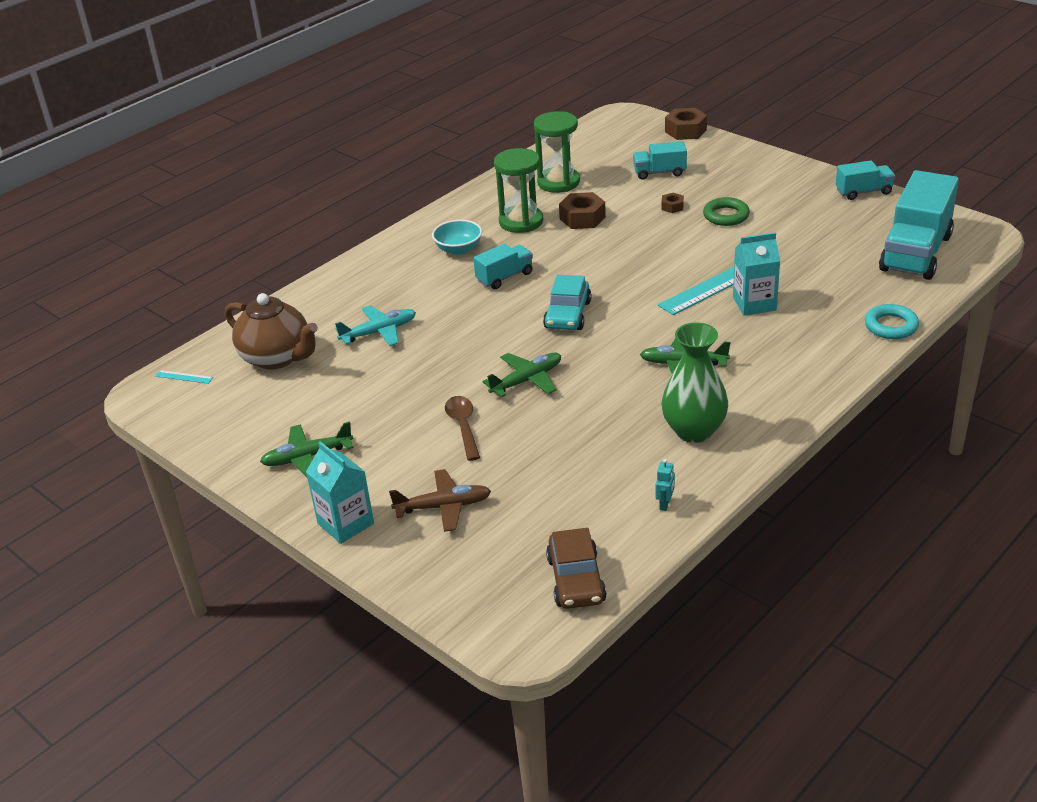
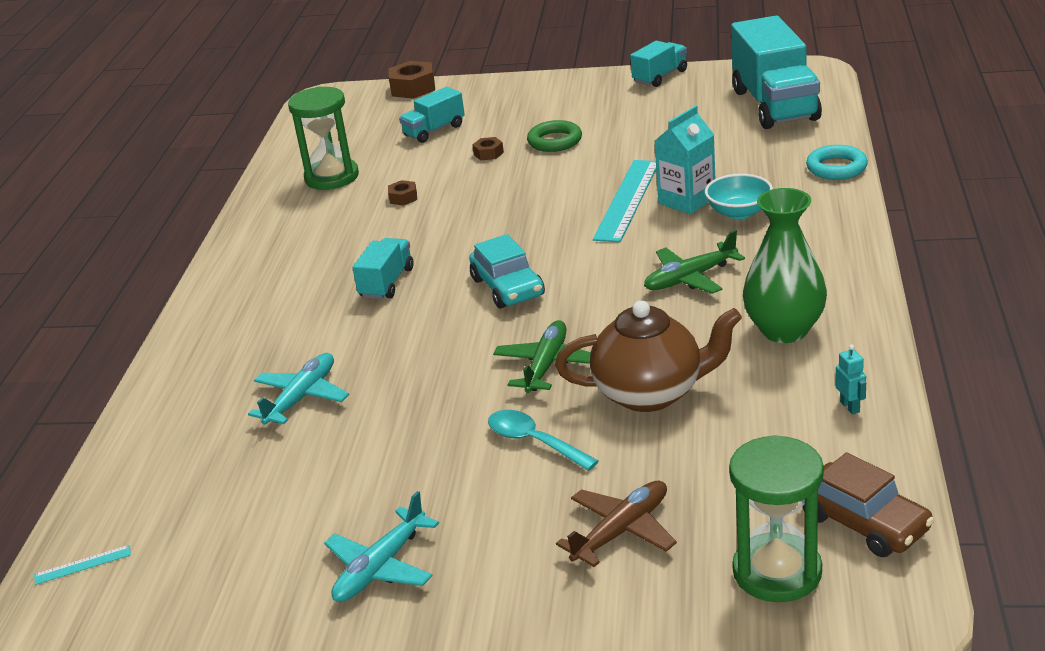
camera: 35 degrees left, 5 degrees down
(277, 357) = (196, 482): brown teapot -> brown teapot (650, 393)
(307, 457) = (381, 567): green plane -> turquoise plane
(345, 523) = (527, 611): turquoise carton -> none
(458, 249) = (294, 279): turquoise bowl -> turquoise bowl (739, 212)
(463, 426) = (534, 442): brown spoon -> turquoise spoon
(521, 222) = (336, 227): green hourglass -> green hourglass (777, 572)
(582, 218) = (403, 198): brown nut -> brown nut, size x0.54

